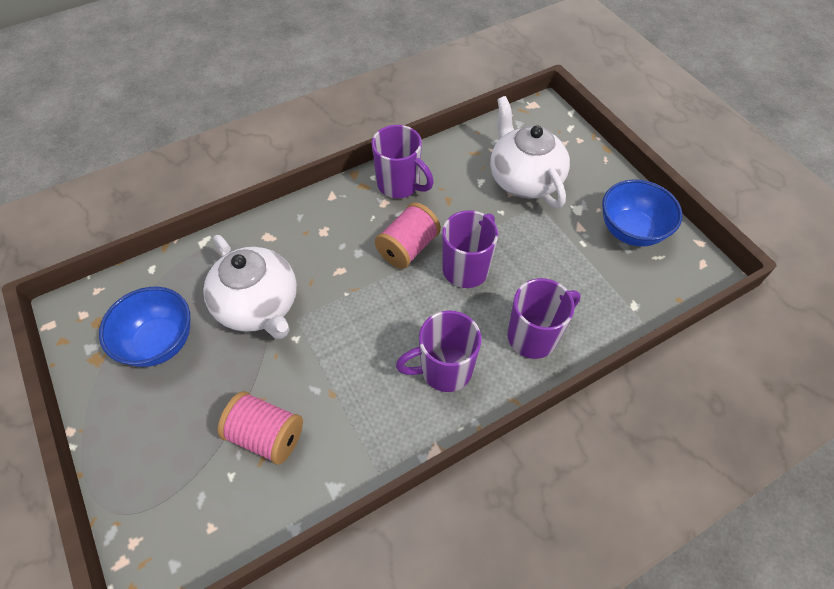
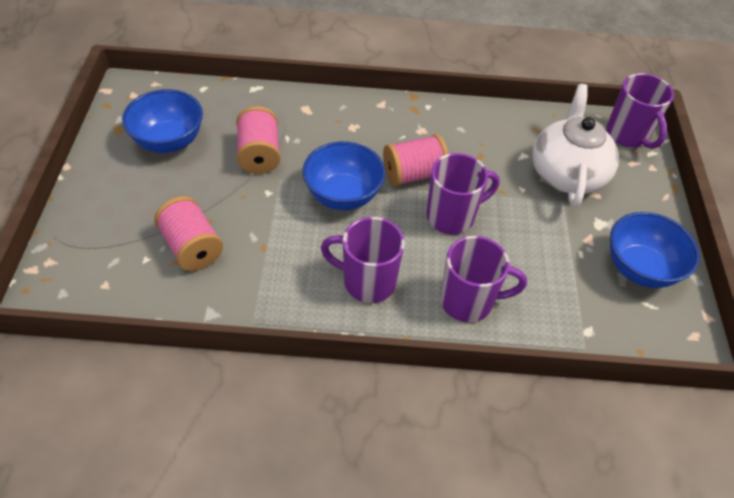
camera: 30 degrees right, 5 degrees down
(259, 306) = (259, 155): white teapot -> pink spool
(364, 302) = (343, 195): none -> blue bowl
(400, 185) = (446, 123): purple mug -> purple mug (628, 135)

